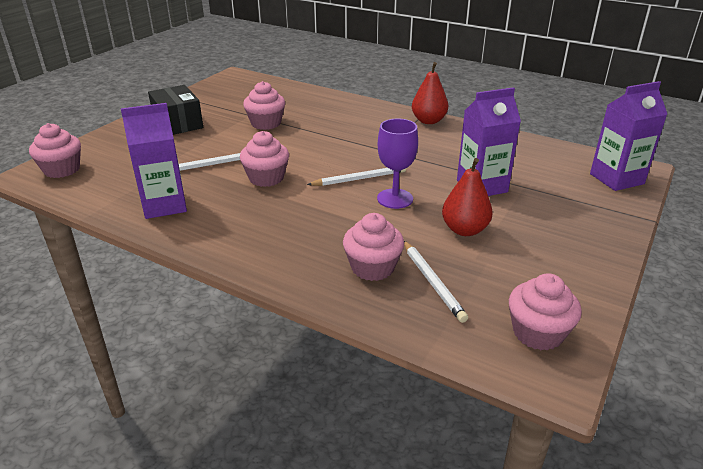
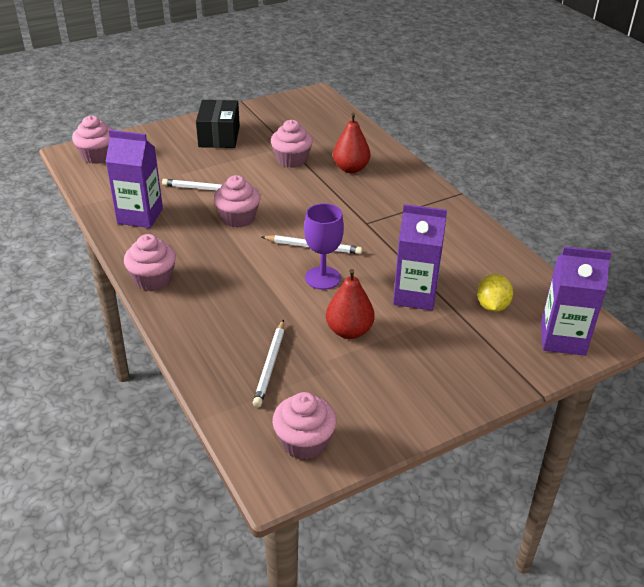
camera: 30 degrees right, 5 degrees up
(372, 267) = (238, 333): pink cupcake -> pink cupcake (153, 279)
(428, 121) = (446, 206): red pear -> red pear (350, 168)
(544, 174) = (492, 306): none -> yellow lemon

